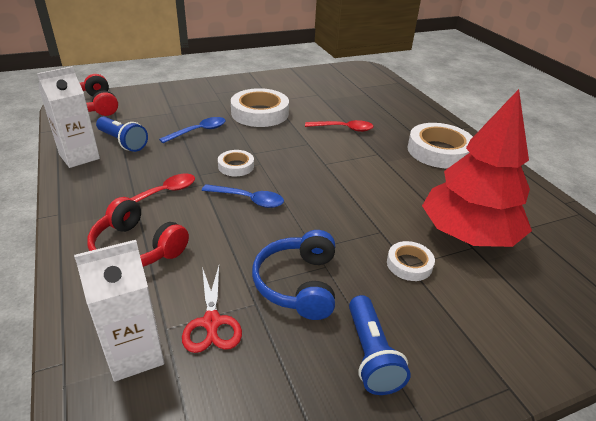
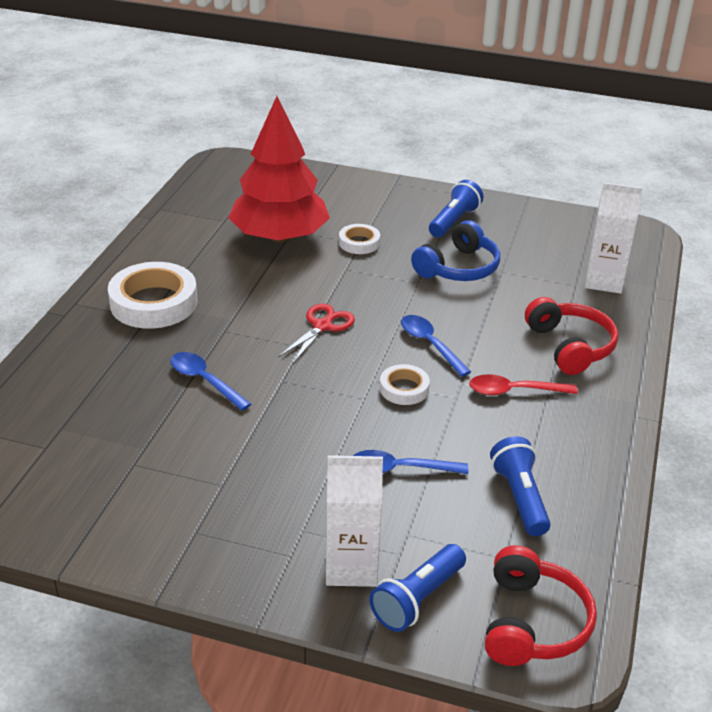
camera: 140 degrees left, 0 degrees up
(79, 157) = (590, 495): white carton -> white carton (351, 567)
(149, 98) = (417, 599): none -> blue flashlight
(212, 323) = (541, 274): red scissors -> red scissors (323, 326)
(260, 113) = (276, 465): white tape -> none
(343, 129) = (204, 381): red spoon -> blue spoon

